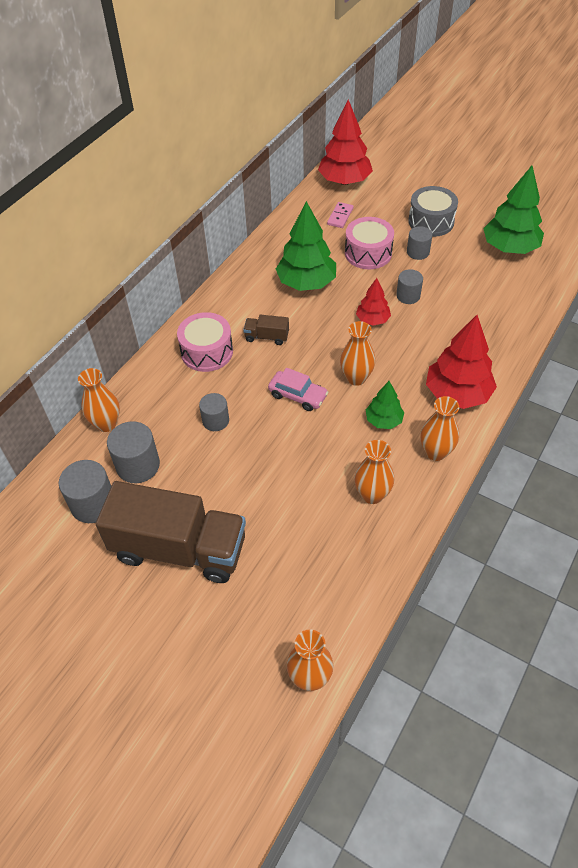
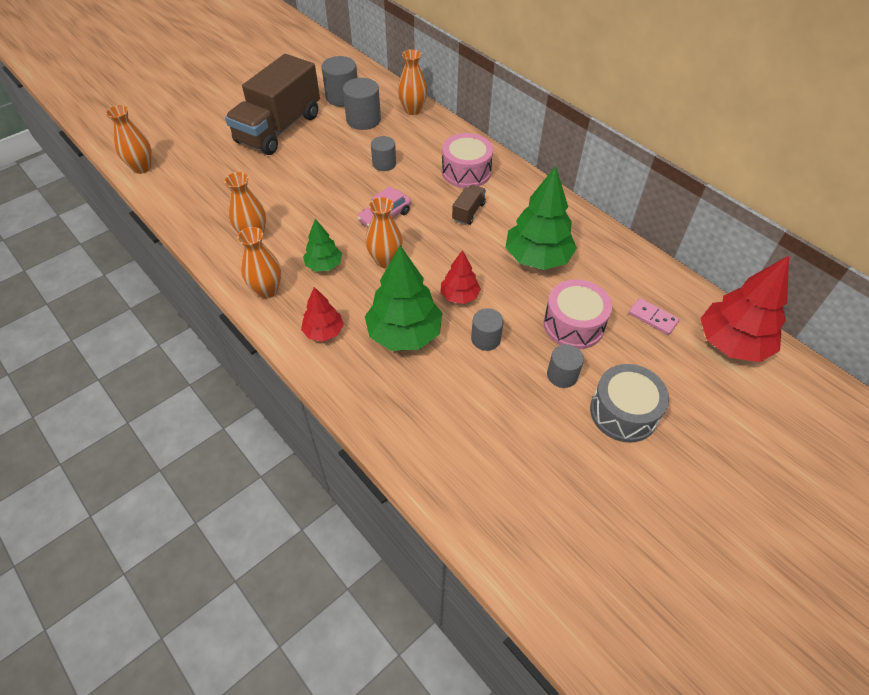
camera: 105 degrees right, 0 degrees up
(457, 394) = (323, 332): red tree -> red tree, size x0.55
(509, 248) = (542, 488): green tree -> green tree (404, 334)

